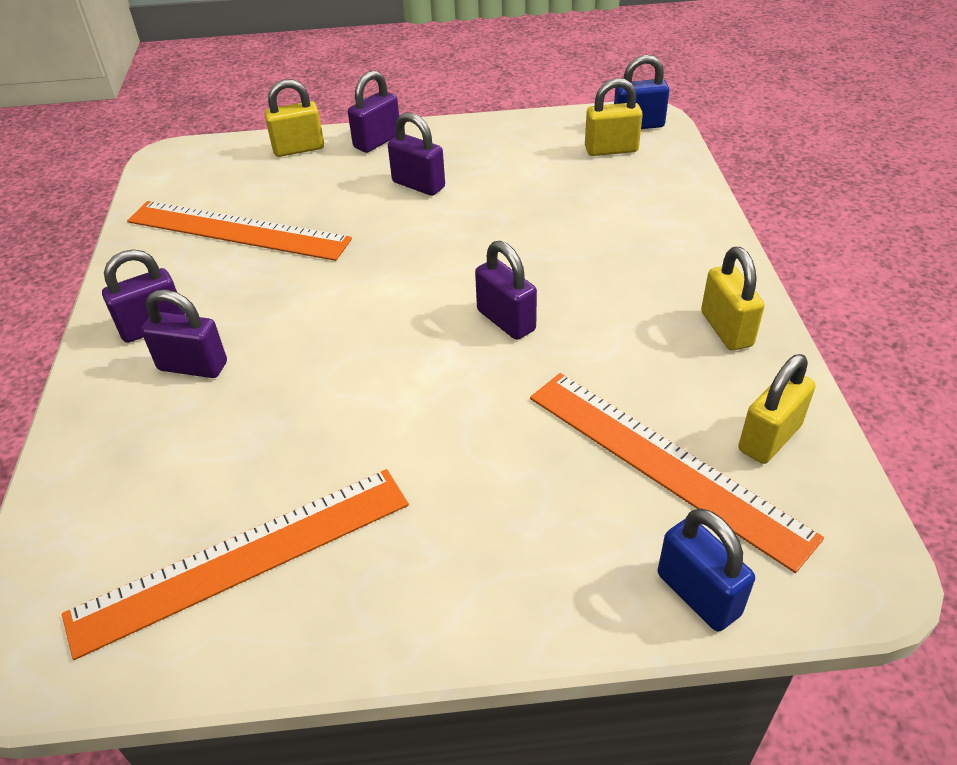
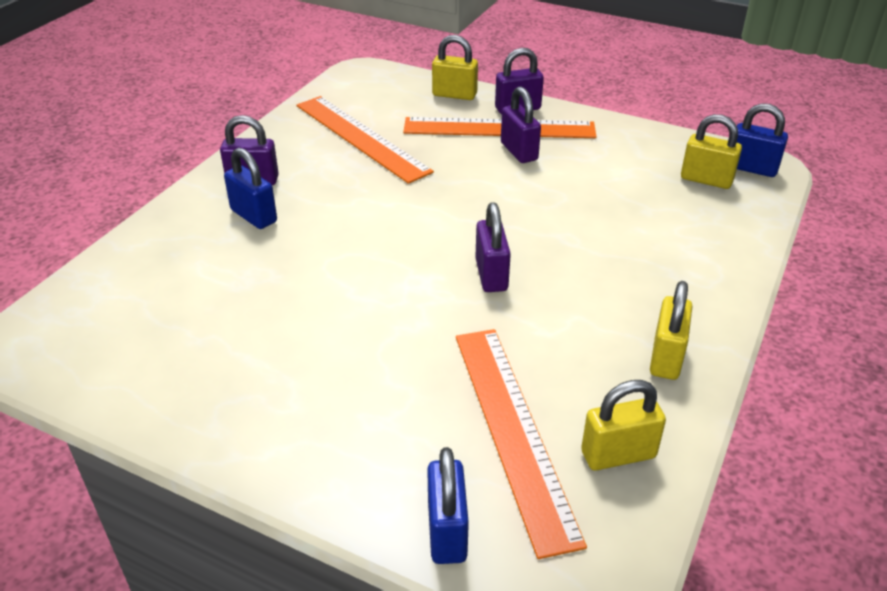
camera: 30 degrees right, 5 degrees down
(193, 366) = (254, 216): purple padlock -> blue padlock
(243, 558) = (178, 348): orange ruler -> orange ruler (499, 128)

